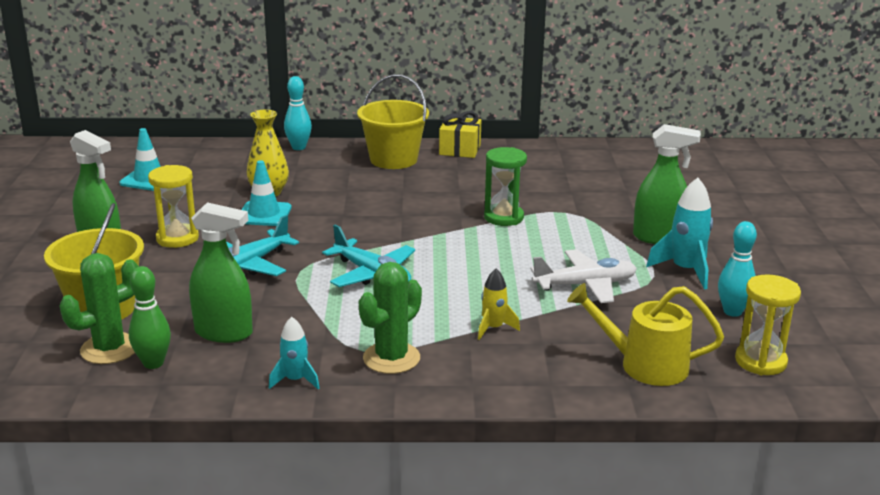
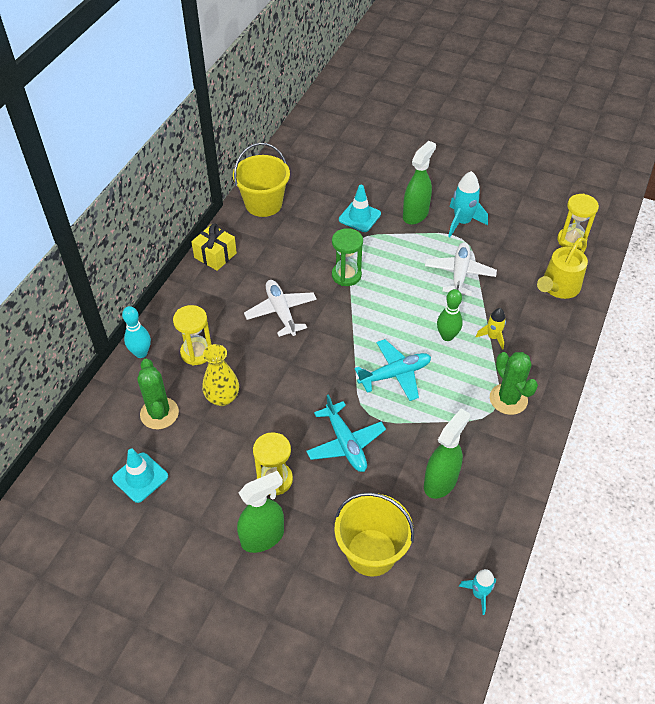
camera: 65 degrees left, 25 degrees up
(109, 349) = (435, 557): green cactus -> green cactus (159, 413)
(153, 363) = (465, 533): green bowling pin -> green bowling pin (447, 336)
(264, 214) = (262, 411): turquoise traffic cone -> turquoise traffic cone (359, 217)
(295, 380) = (516, 456): turquoise rocket -> turquoise rocket (479, 594)
(319, 169) = (196, 352): none -> yellow hourglass
(393, 159) = (208, 300): yellow bucket -> yellow bucket (263, 204)
(411, 195) = (281, 311): none -> white plane
(732, 311) = (517, 226): turquoise bowling pin -> none

